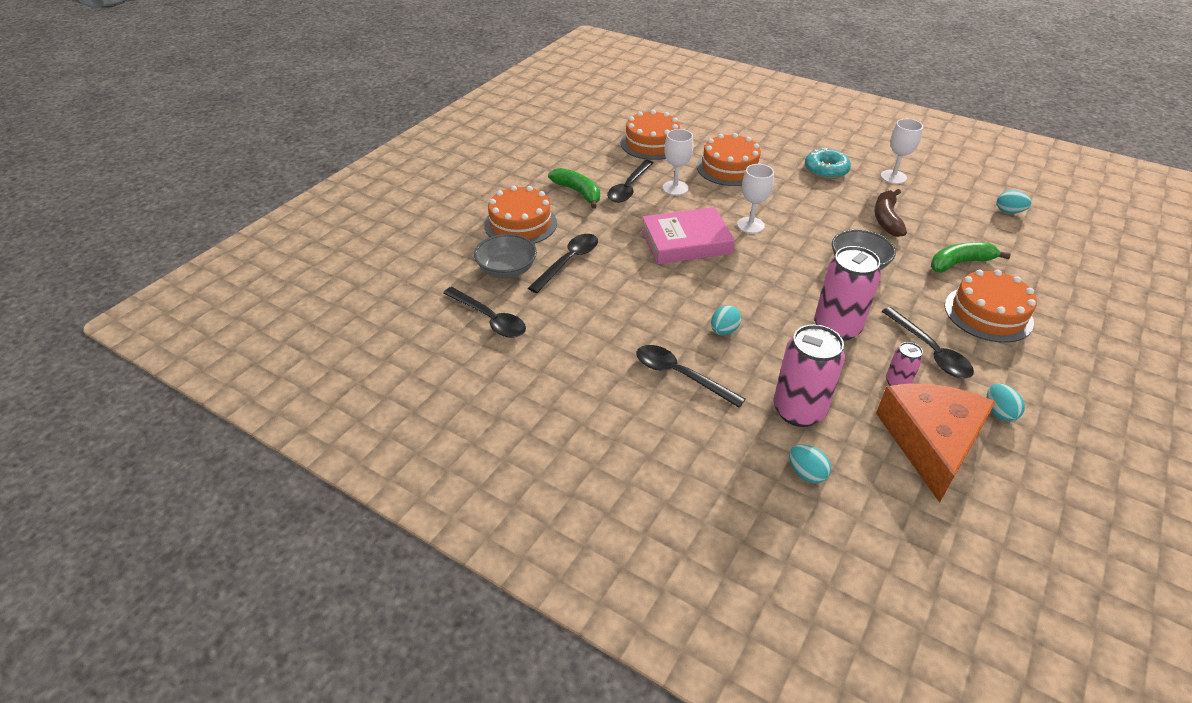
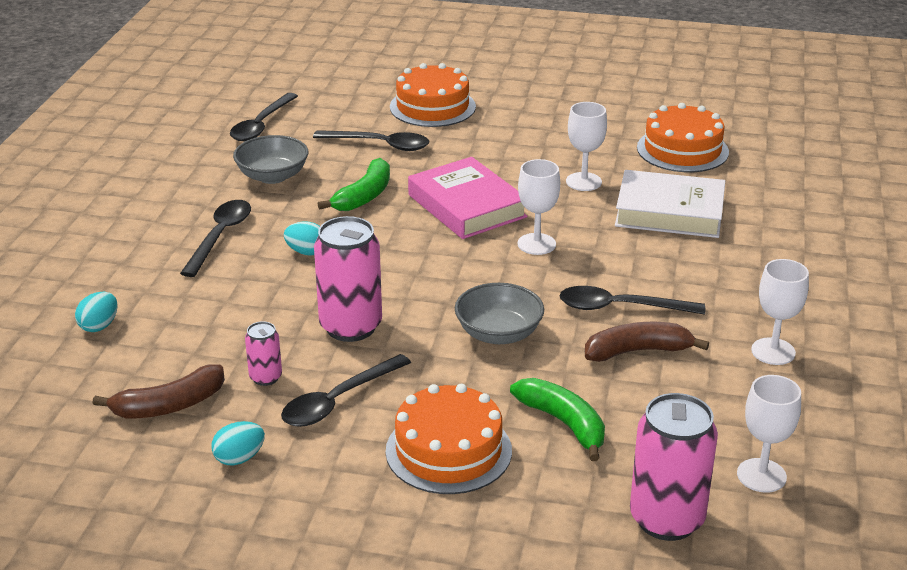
camera: 70 degrees right, 10 degrees down
(507, 270) = (345, 117): grey bowl -> grey bowl (272, 176)
(578, 192) = (522, 125): green banana -> green banana (364, 196)
(629, 187) = (558, 152): black spoon -> black spoon (620, 307)
(729, 168) = (669, 212): orange cake -> white book
(798, 410) = (191, 313): pink can -> pink can (666, 519)
(826, 170) = (737, 289): turquoise donut -> none
(931, 442) = (169, 405): orange cheese -> brown banana
(1009, 211) = (761, 475): turquoise egg -> white goblet

